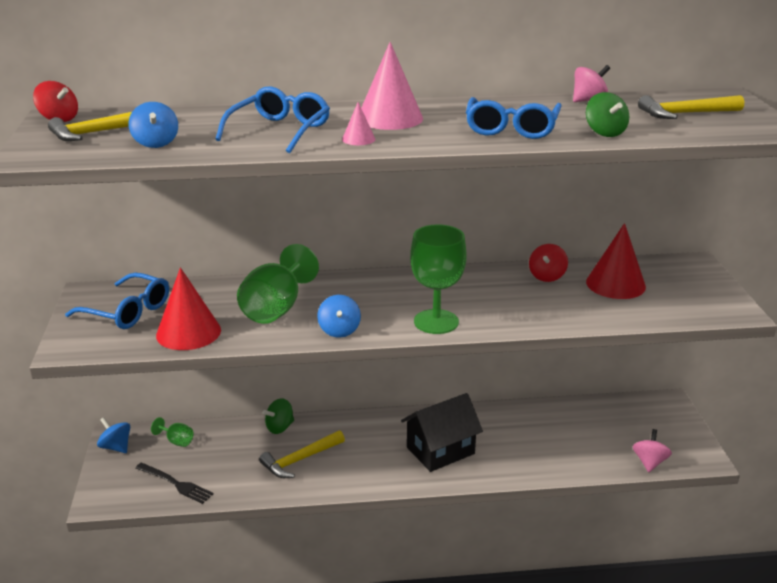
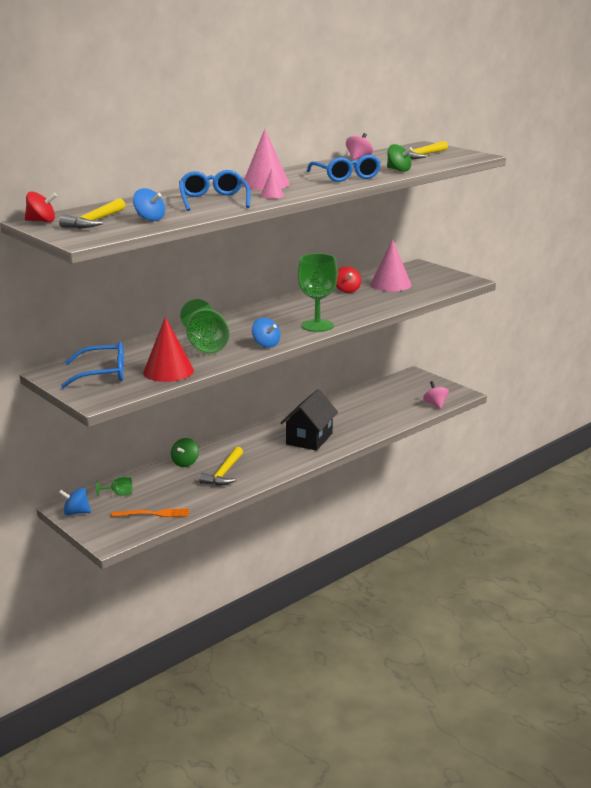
camera: 35 degrees left, 5 degrees down
(176, 484) = (154, 514): black fork -> orange fork
(615, 284) = (390, 284): red cone -> pink cone

